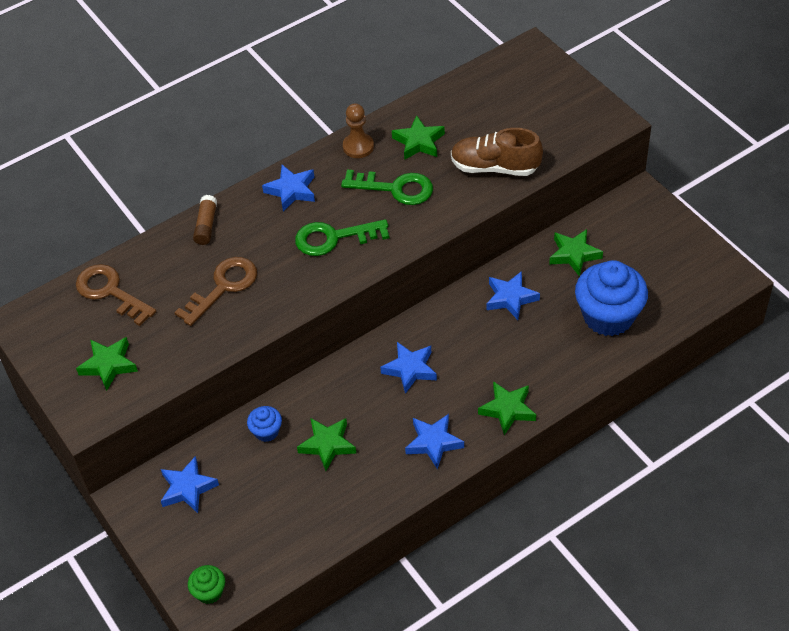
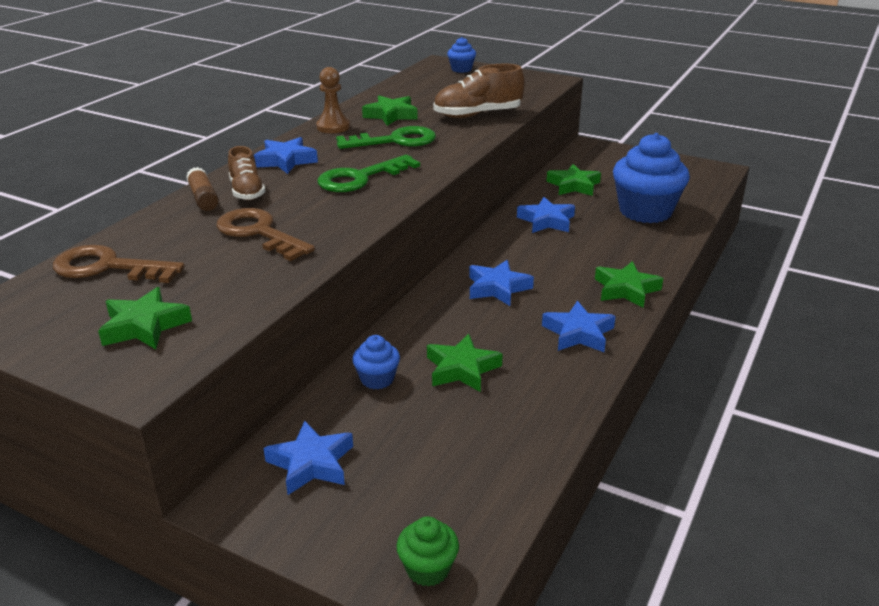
camera: 30 degrees left, 20 degrees down
(223, 287) = (259, 233): brown key -> brown key turned 60 degrees counterclockwise
(241, 227) = (247, 192): none -> brown shoe
(541, 70) = (461, 69): none -> blue cupcake

